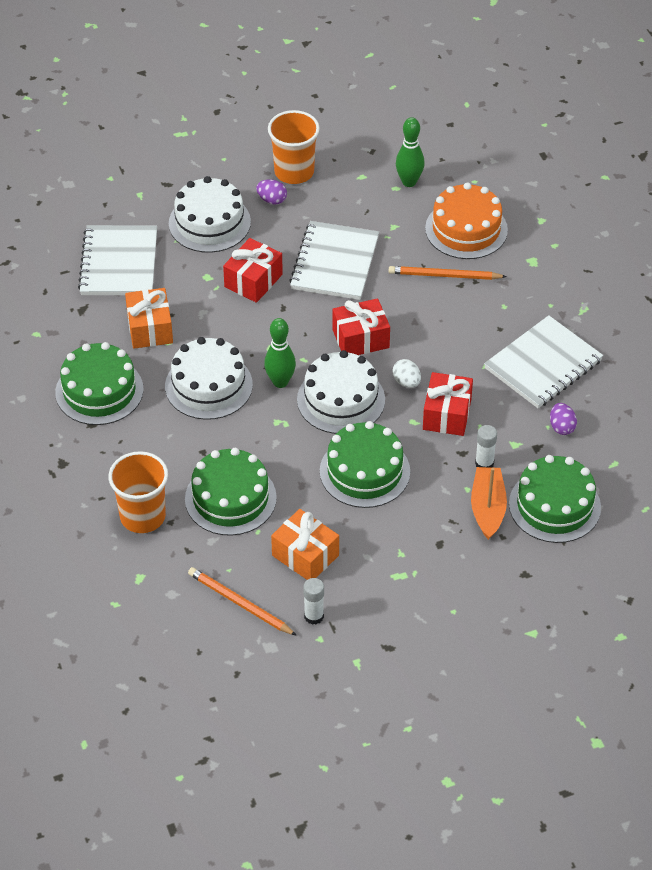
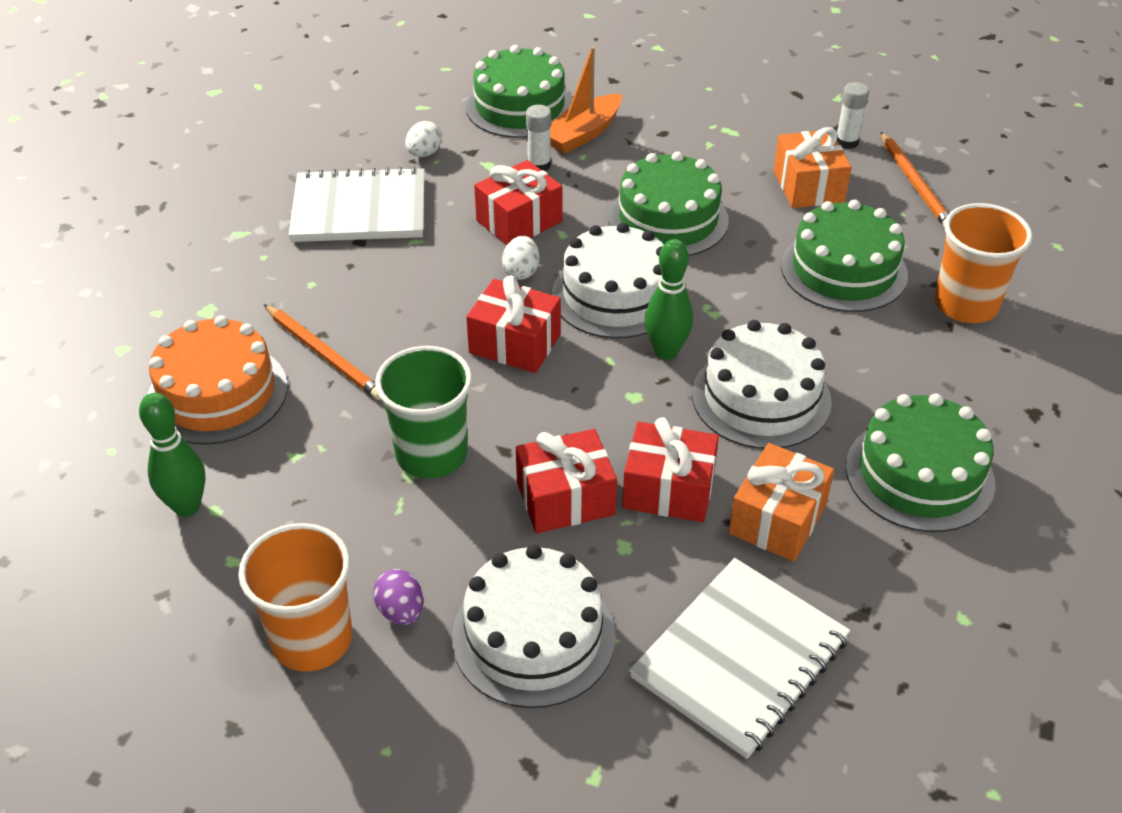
camera: 140 degrees left, 5 degrees down
(211, 312) = (668, 489): none -> red gift
(334, 263) = (431, 454): white notebook -> green cup
(561, 427) = (424, 153): purple egg -> white egg

